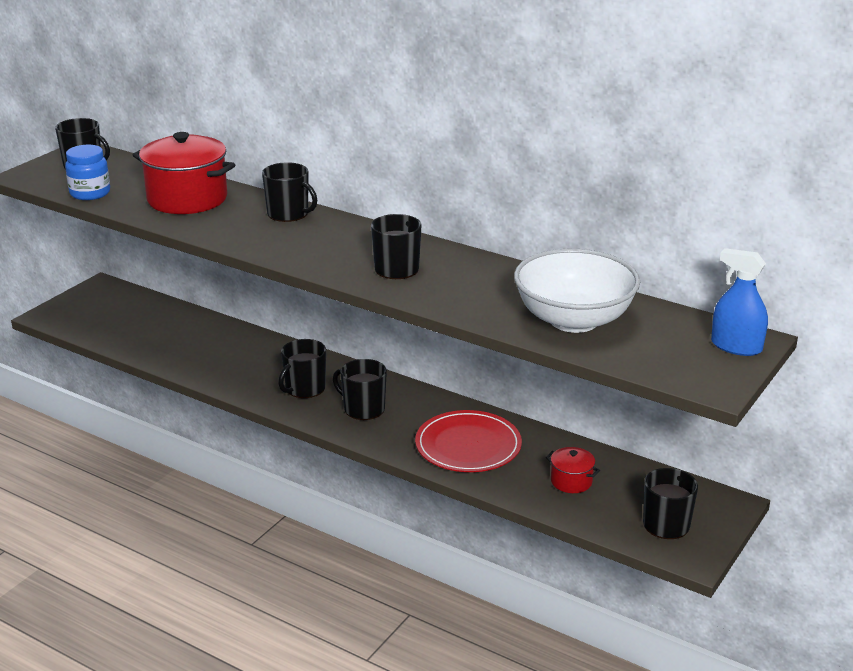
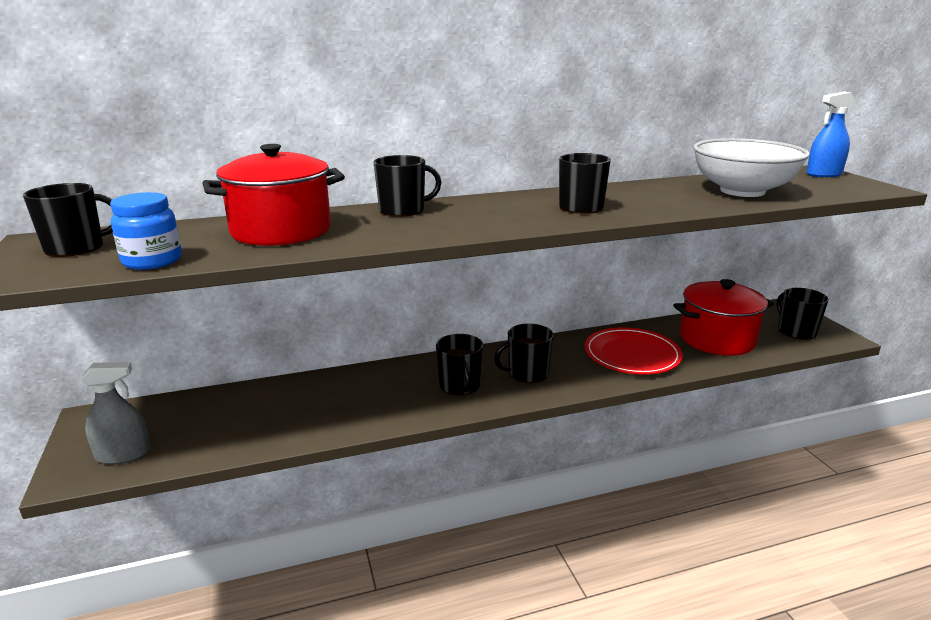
camera: 50 degrees left, 5 degrees down
(81, 318) = (123, 454): none -> grey spray bottle
(571, 481) = (717, 339): red pot -> red pot, size x2.13

